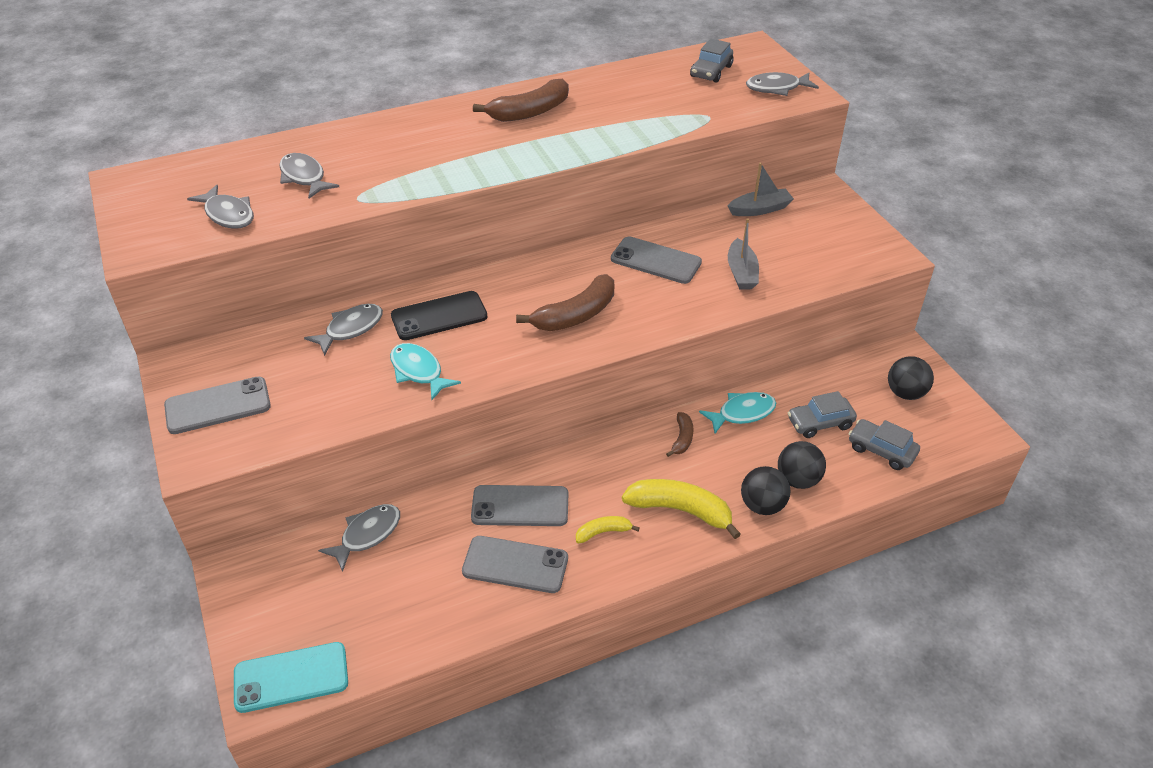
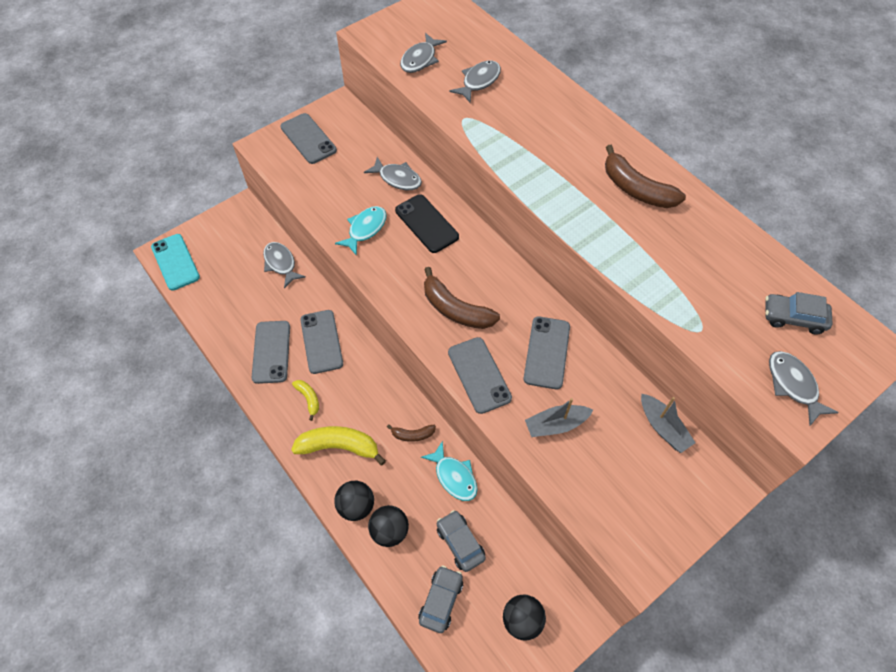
camera: 75 degrees right, 15 degrees up
(367, 535) = (281, 264): grey fish -> grey fish turned 150 degrees counterclockwise
(668, 313) = (479, 375): none -> grey phone
(680, 510) = (339, 446): yellow banana -> yellow banana turned 90 degrees counterclockwise

